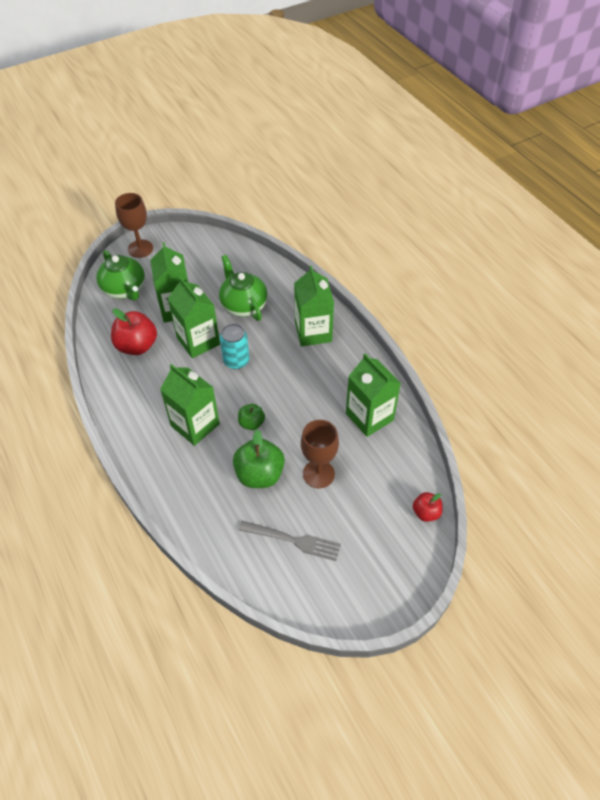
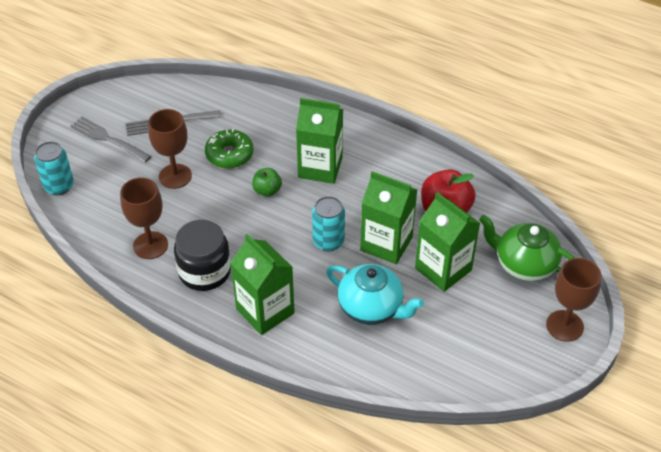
camera: 150 degrees right, 5 degrees down
(243, 305) = (371, 308): green teapot -> turquoise teapot
(259, 474) = (229, 154): green apple -> green donut
(339, 377) = (204, 271): none -> black jar
(360, 549) = (108, 139): none -> grey fork
(369, 417) = (150, 245): green carton -> brown goblet
(426, 512) = (59, 186): red apple -> turquoise can

